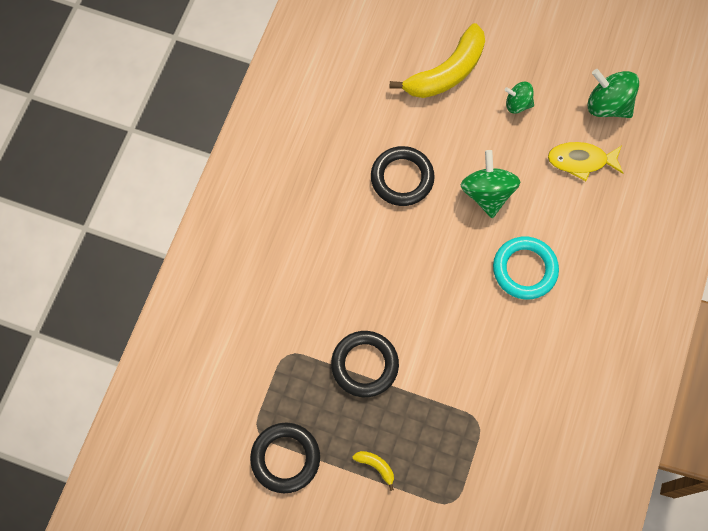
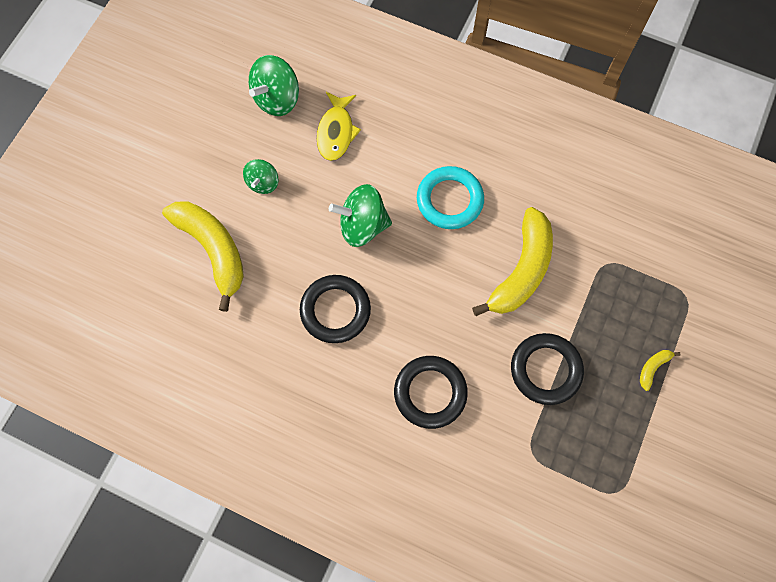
camera: 85 degrees left, 0 degrees up
(285, 458) = (646, 463): black ring -> black ring (430, 393)
(460, 340) = (521, 270): none -> yellow banana

